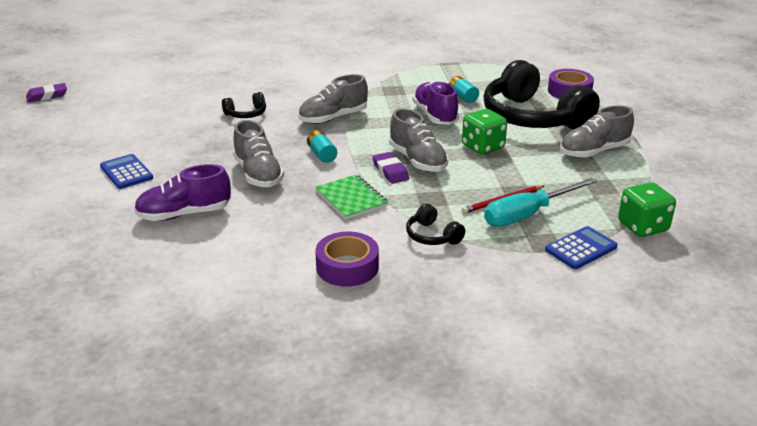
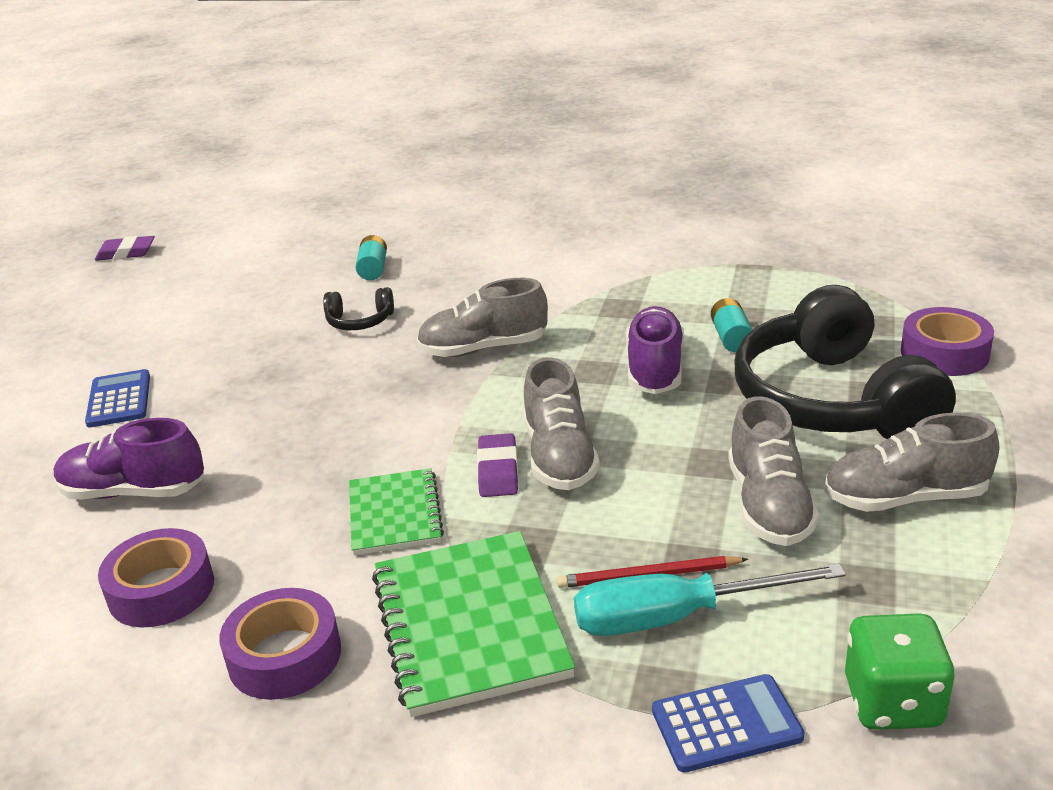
camera: 25 degrees right, 0 degrees up
(248, 254) = (161, 590): none -> purple tape
(258, 174) = (292, 437): grey shoe -> grey shoe (769, 505)
(322, 154) = (414, 417): turquoise battery -> turquoise battery (373, 269)
(432, 236) = (470, 624): black headphones -> green notebook
(483, 147) = (694, 449): green dice -> none

